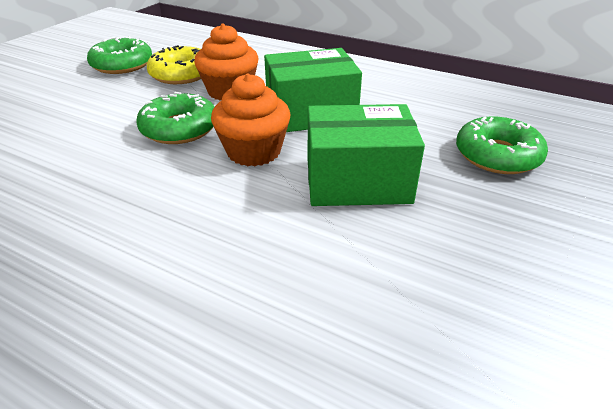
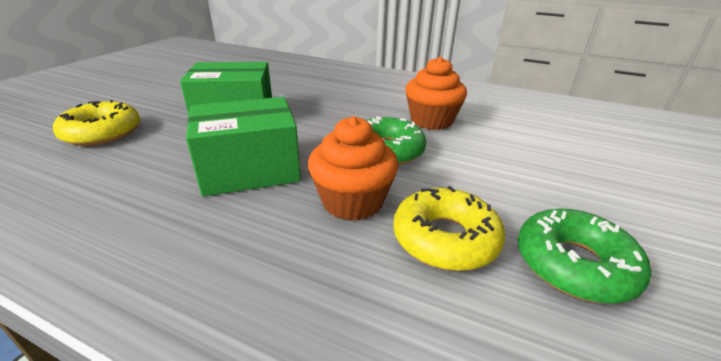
camera: 175 degrees right, 5 degrees down
(254, 151) = (311, 133): orange cupcake -> orange cupcake (431, 121)
(497, 155) = (102, 133): green donut -> yellow donut

